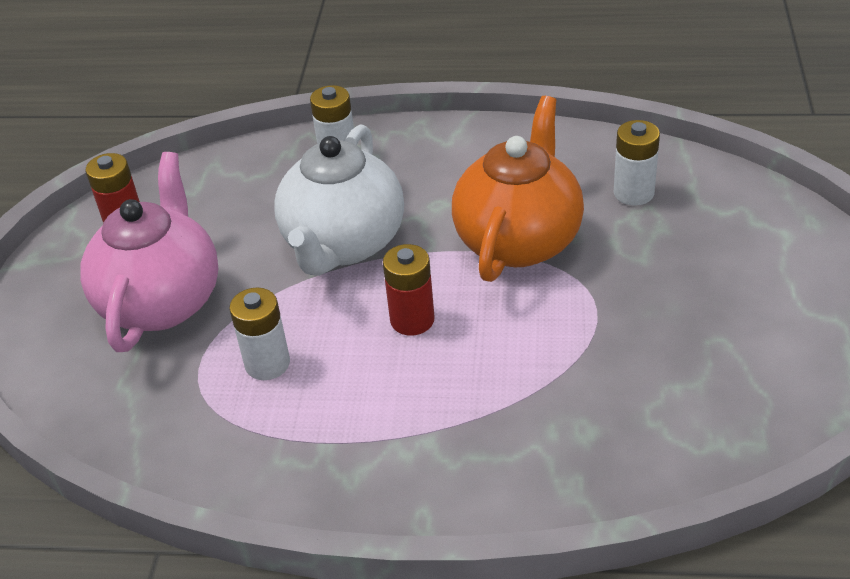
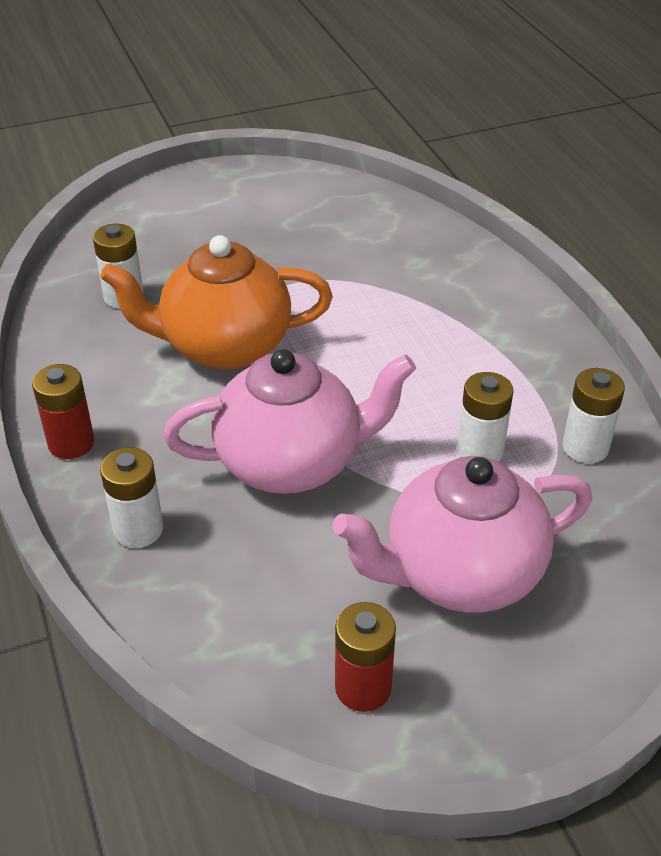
camera: 120 degrees left, 0 degrees up
(214, 442) = (585, 447): none -> white battery
(343, 244) = (291, 463): white teapot -> pink teapot
(412, 320) = (365, 379): red battery -> red battery (71, 443)

